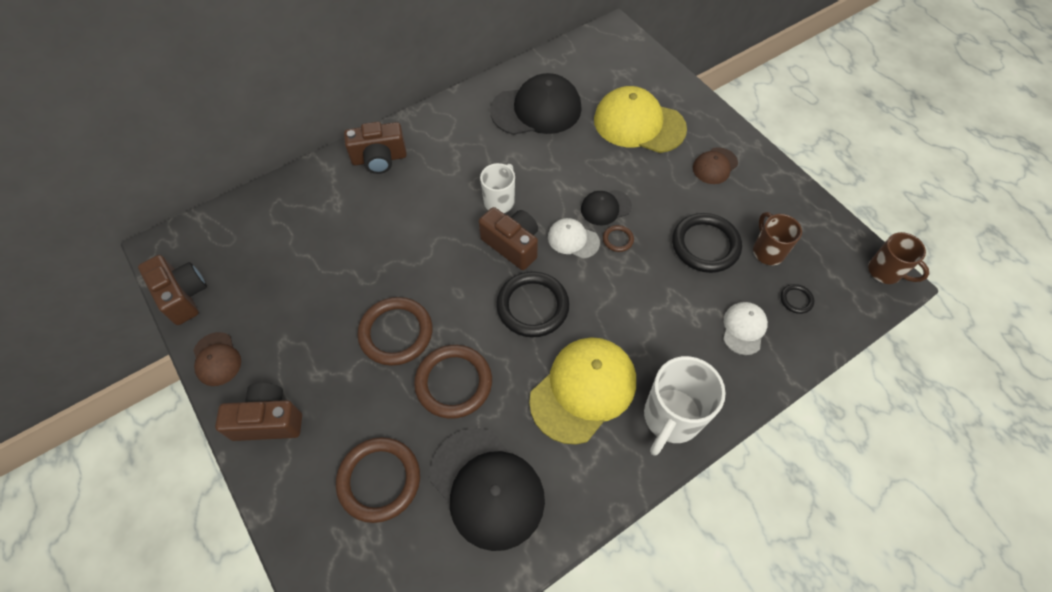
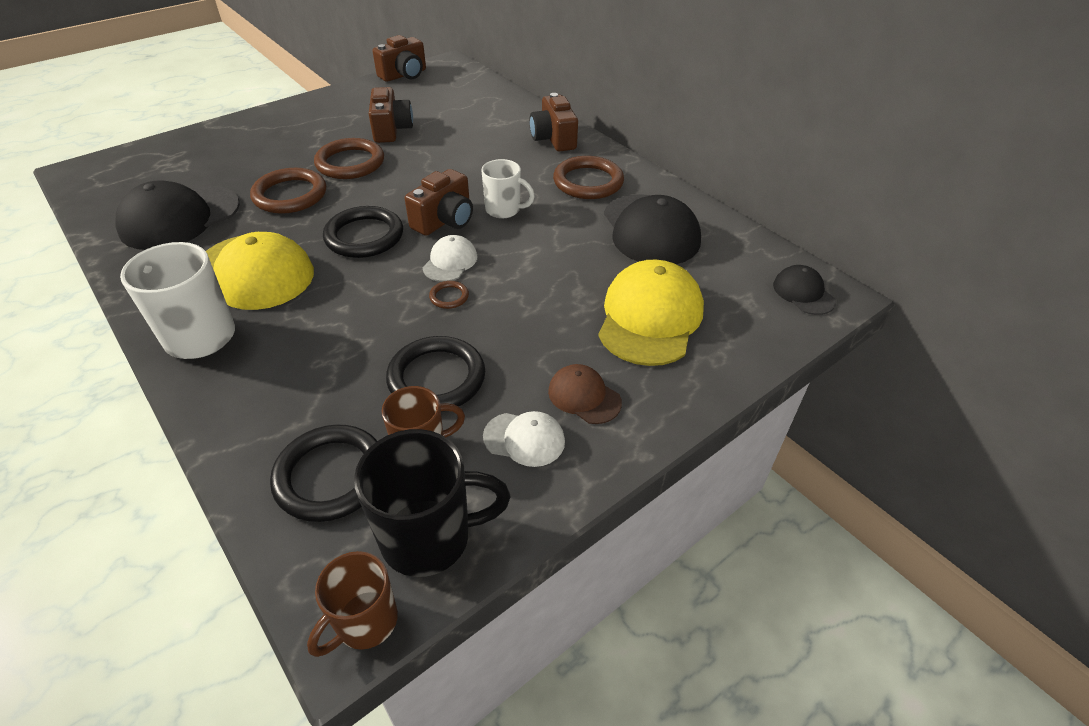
camera: 85 degrees right, 15 degrees down
(217, 359) = (344, 93): brown cap -> none
(268, 420) = (285, 118): brown camera -> brown camera (391, 130)
(379, 480) = (213, 166): brown ring -> brown ring (588, 182)
(605, 207) = (499, 287): black cap -> black cap (803, 293)
(743, 328) = (296, 410): white cap -> white cap (524, 439)
(796, 300) = (330, 476): black ring -> black ring, size x2.19
(830, 245) = (429, 537): none -> black mug

